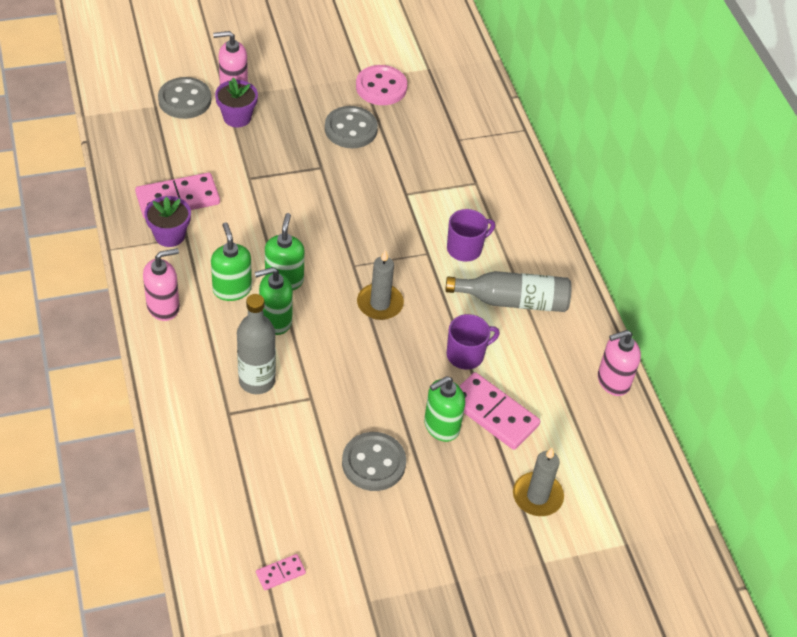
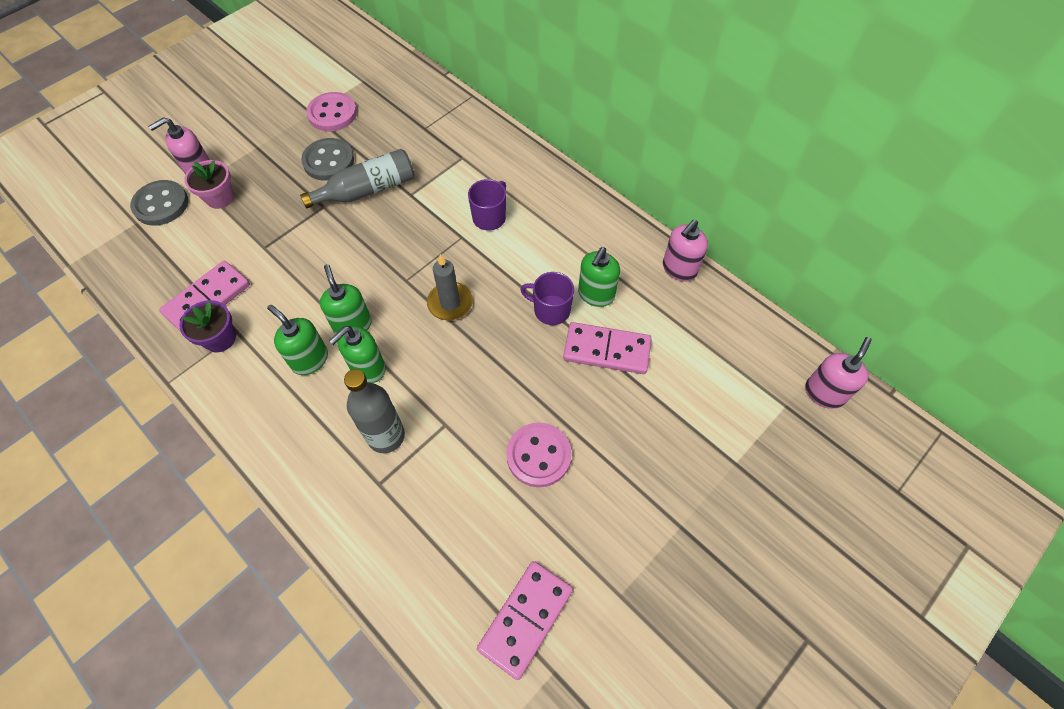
camera: 25 degrees left, 10 degrees up
(163, 307) = (254, 412): pink soap dispenser -> pink soap dispenser (824, 393)
(237, 117) = (220, 198): purple flower pot -> pink flower pot
(280, 573) = (526, 619): pink domino -> pink domino, size x2.08
(373, 463) = (538, 455): grey button -> pink button
(441, 426) = (573, 387): green soap dispenser -> green soap dispenser (596, 294)
(466, 355) = (551, 310): purple mug -> purple mug turned 105 degrees counterclockwise
(513, 301) = (557, 242): grey bottle -> grey bottle (367, 190)
(537, 496) = (691, 405): grey candle -> none

